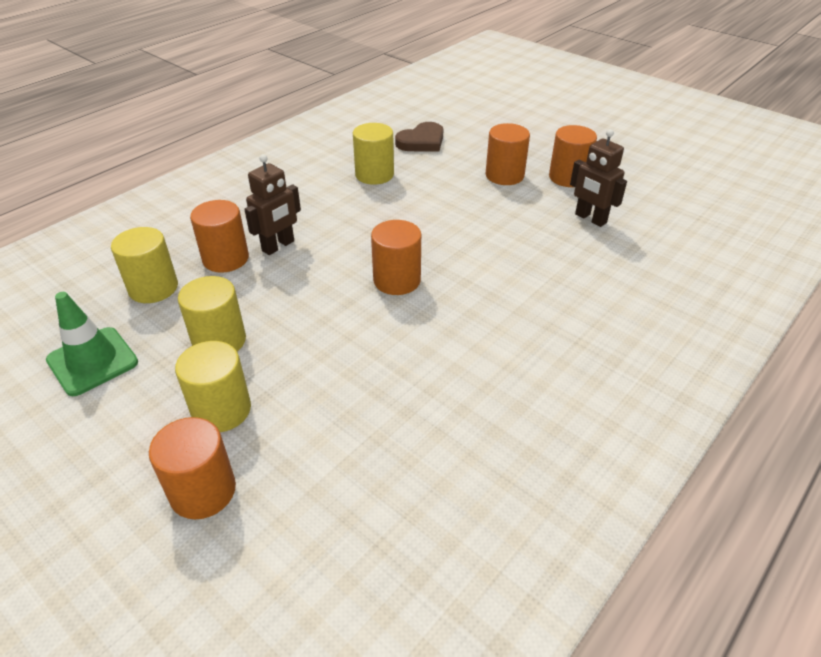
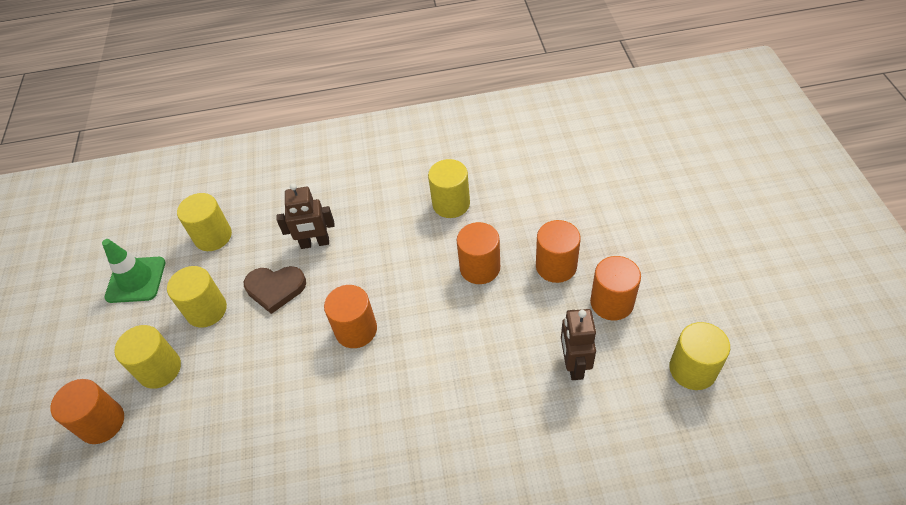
camera: 45 degrees right, 10 degrees up
(226, 259) = (273, 235): orange cylinder -> orange cylinder (480, 268)
(422, 141) = (529, 183): brown heart -> brown heart (275, 289)
(662, 186) = (692, 369): none -> yellow cylinder

